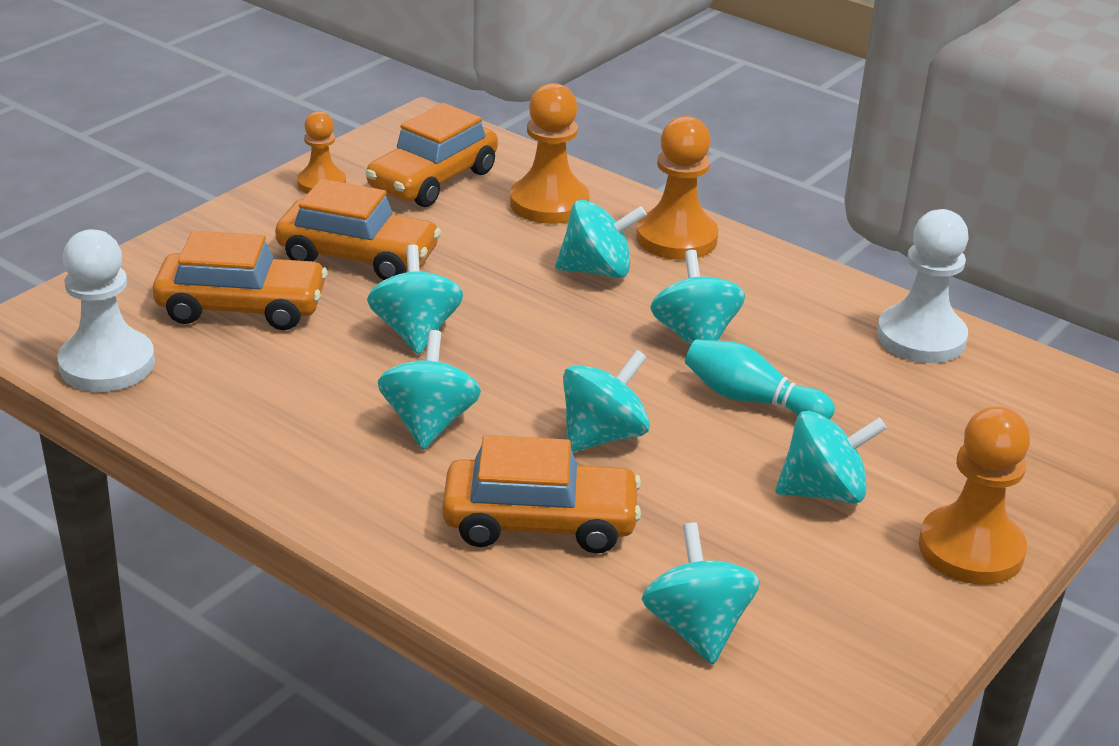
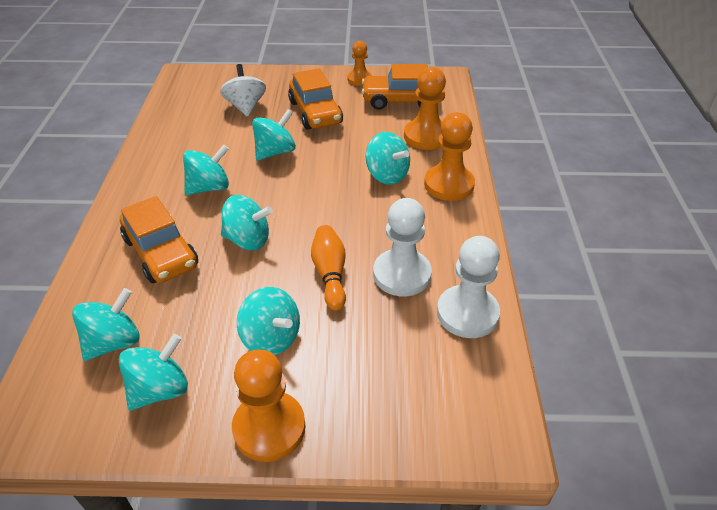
camera: 55 degrees right, 10 degrees up
(107, 364) = (175, 100): white pawn -> white pawn (402, 274)
(242, 307) = (245, 106): orange car -> white spinning top
(694, 336) = (366, 230): turquoise spinning top -> turquoise spinning top (160, 389)
(751, 399) = (330, 274): turquoise bowling pin -> orange bowling pin

